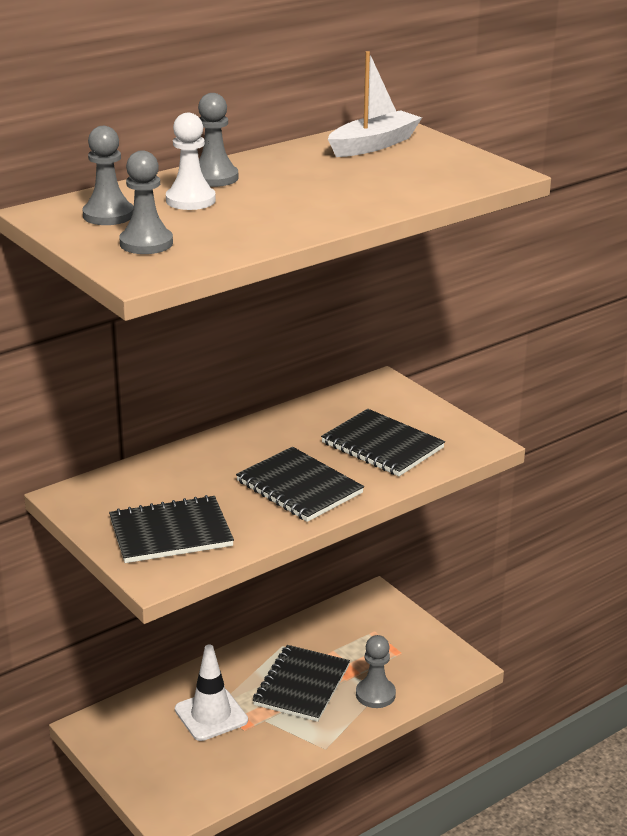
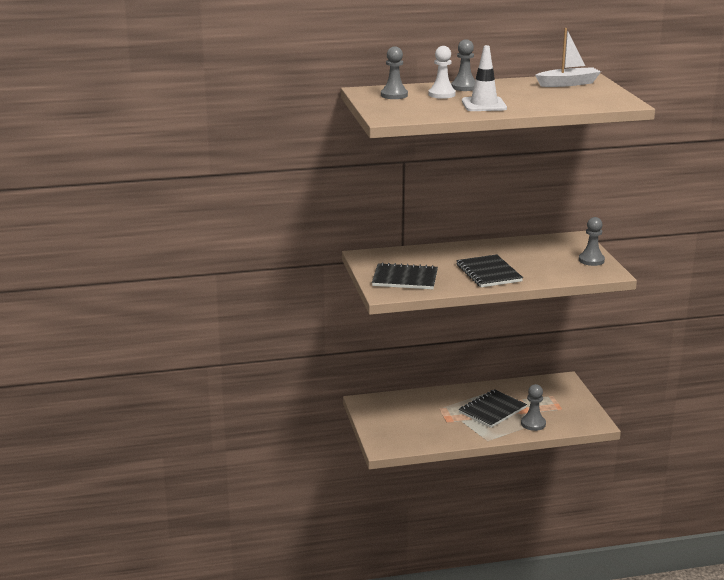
camera: 25 degrees right, 5 degrees down
(146, 243) = (401, 108): grey pawn -> grey pawn (591, 260)
(211, 715) = (432, 411): white traffic cone -> white traffic cone (484, 105)
(382, 445) = (551, 264): black notebook -> none

